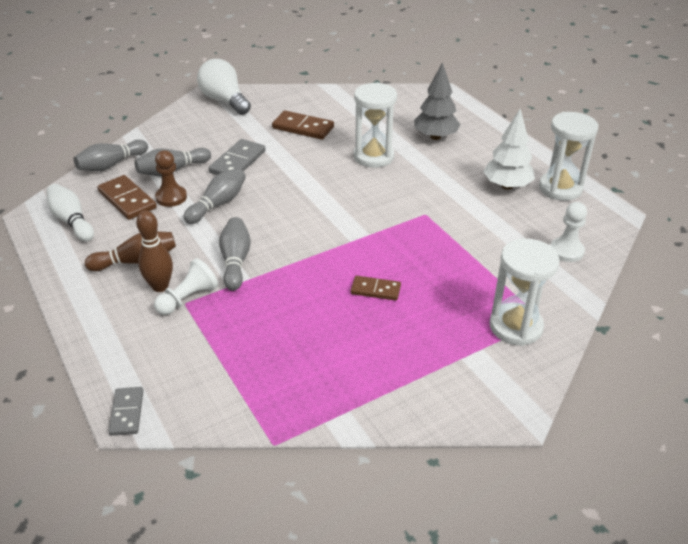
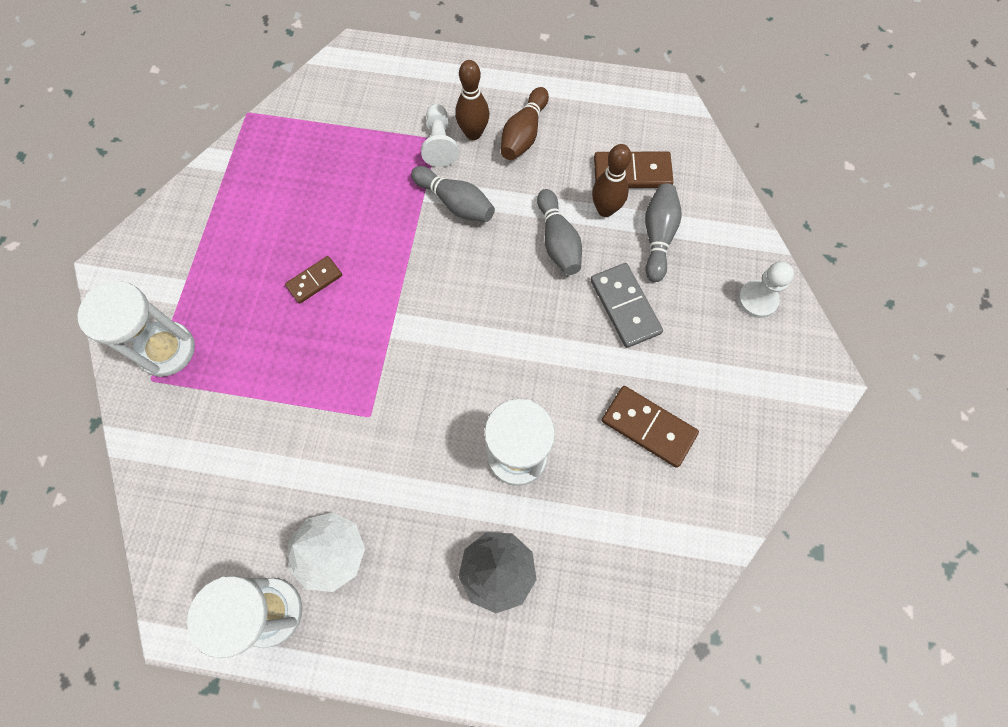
camera: 130 degrees right, 30 degrees up
(72, 221) = (631, 116): white bowling pin -> none
(111, 165) = (715, 191): grey bowling pin -> none
(127, 413) = (357, 52): grey domino -> none
(171, 197) = (605, 209): brown pawn -> brown bowling pin
(224, 101) = (791, 383): white light bulb -> none
(303, 128) = (648, 427): brown domino -> brown domino turned 60 degrees clockwise
(566, 251) = (189, 497): white pawn -> white pawn (757, 300)

